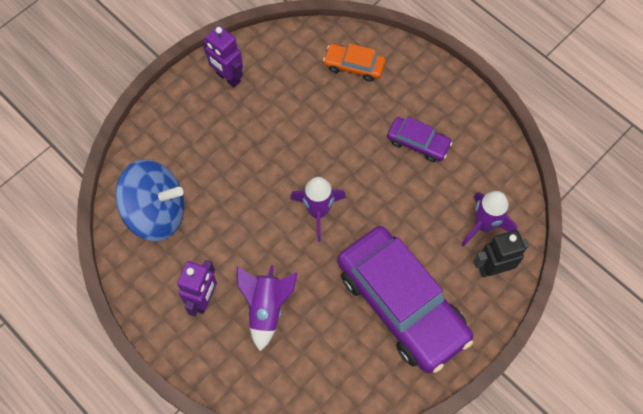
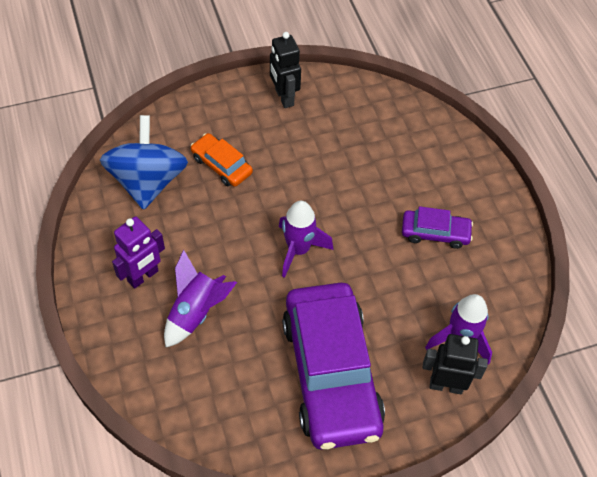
camera: 25 degrees right, 10 degrees down
(156, 212) = (148, 181): blue spinning top -> blue spinning top turned 120 degrees counterclockwise
(228, 77) = (284, 97): purple robot -> black robot
(354, 66) = (411, 138): orange car -> orange car (221, 165)
(418, 143) = (435, 233): purple car -> purple car turned 45 degrees counterclockwise

